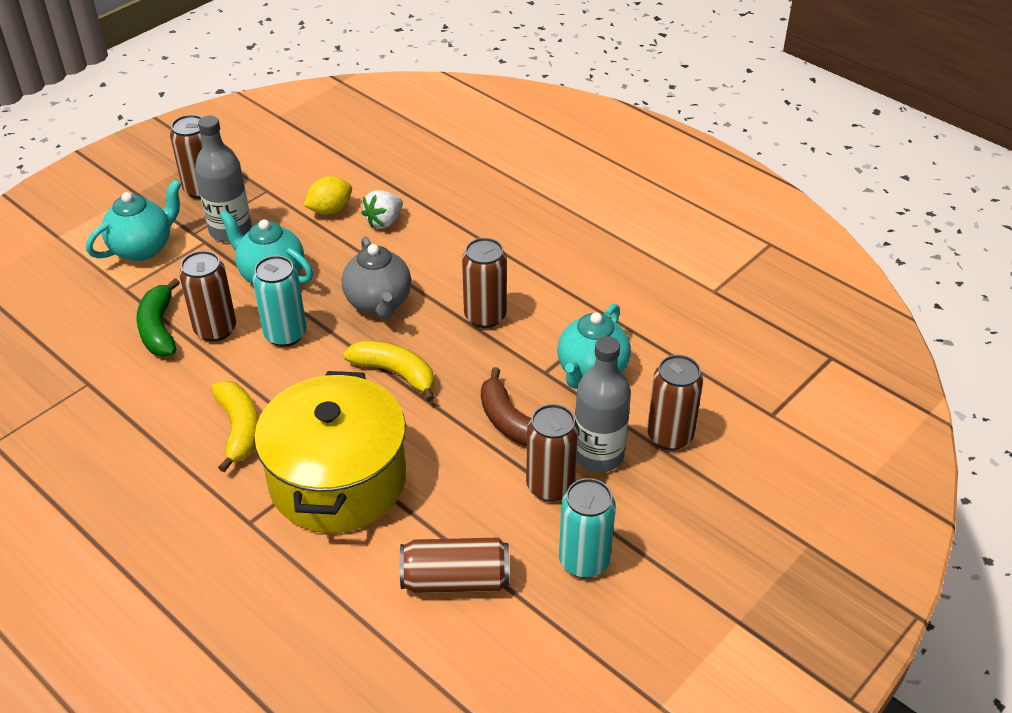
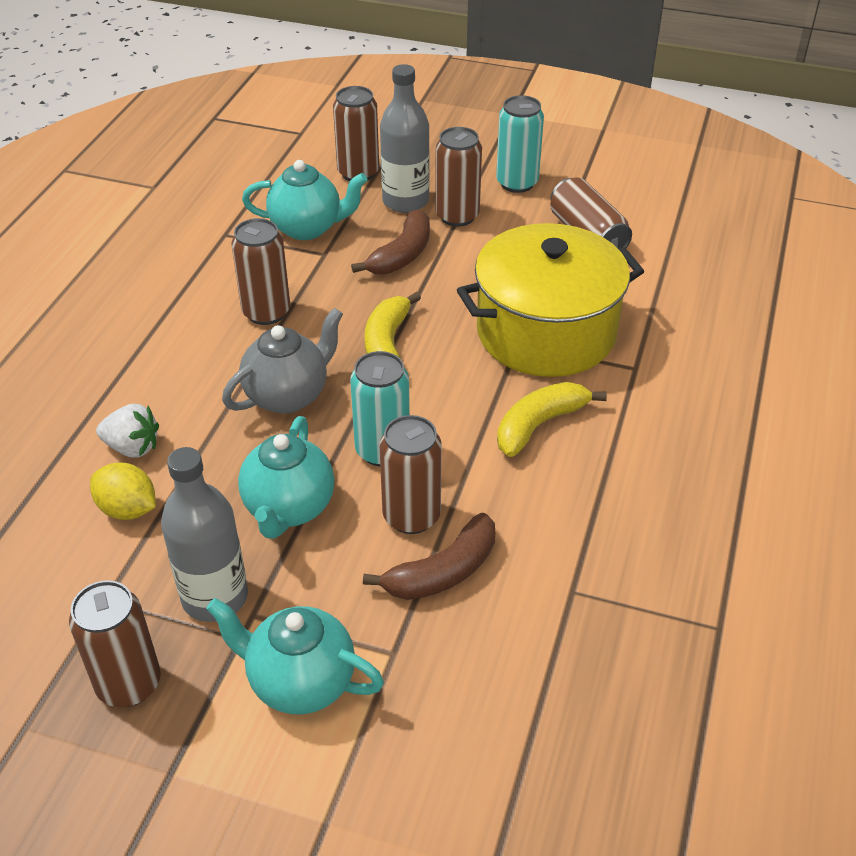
camera: 115 degrees left, 0 degrees up
(159, 328) = (443, 572): green banana -> brown banana

